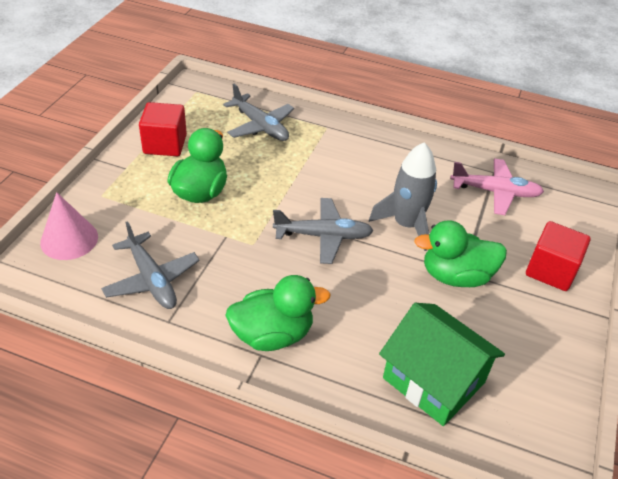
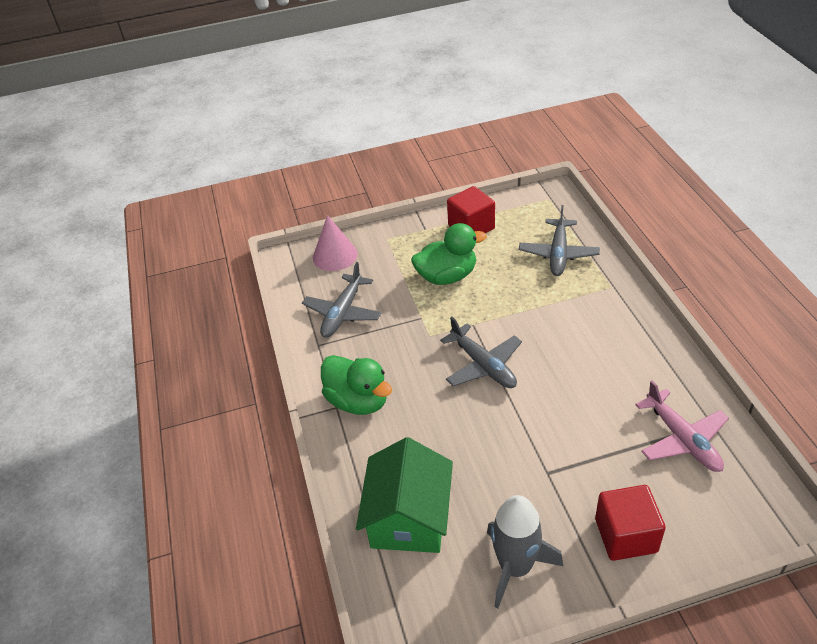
camera: 60 degrees right, 0 degrees up
(406, 225) = (558, 404): grey rocket -> grey rocket (515, 567)
(456, 276) = (536, 470): green duck -> none

